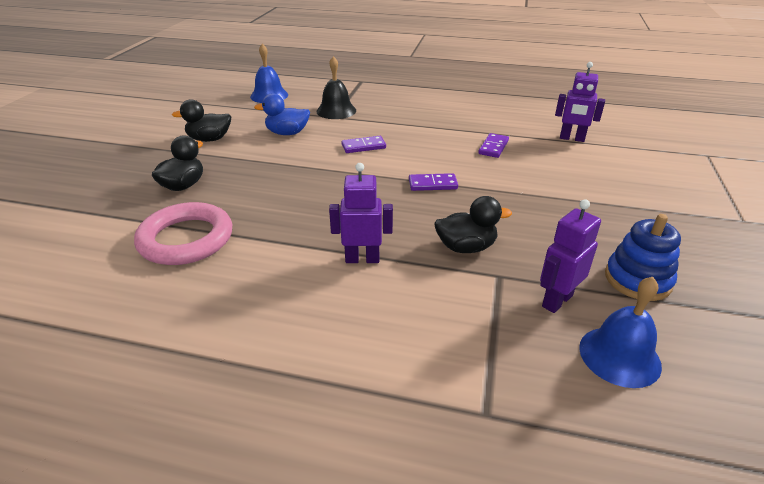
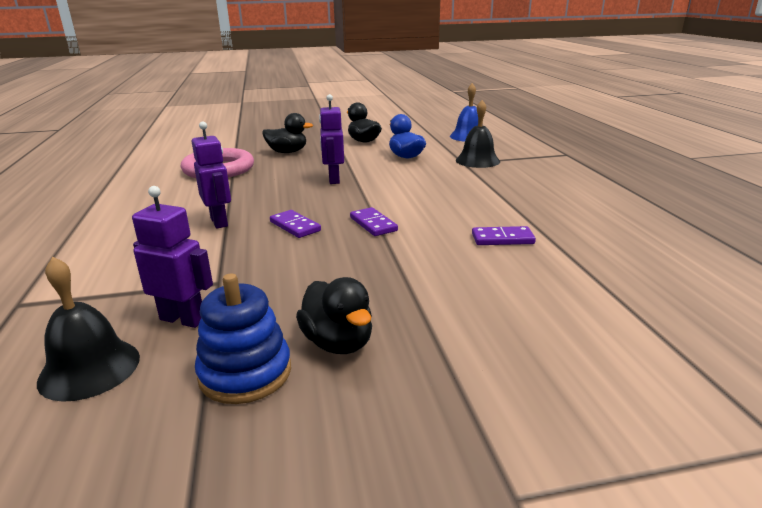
camera: 65 degrees right, 10 degrees down
(363, 146) = (417, 184): purple domino -> purple domino (295, 226)
(466, 247) = (261, 259): black duck -> black duck (338, 343)
(572, 139) = (613, 285): purple robot -> purple robot (333, 179)
(619, 356) = (89, 368): blue bell -> black bell

